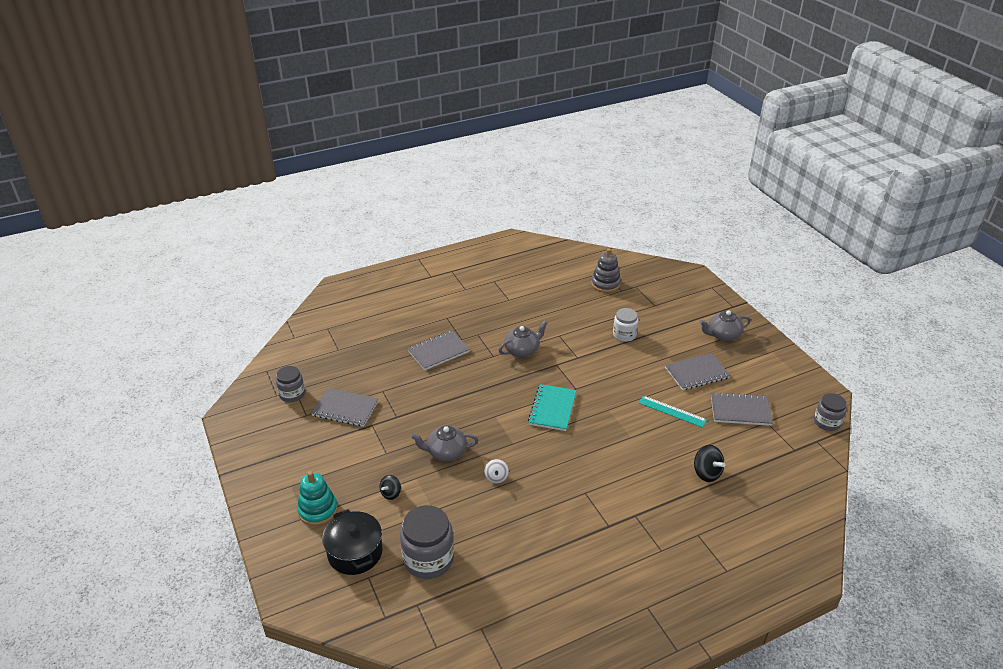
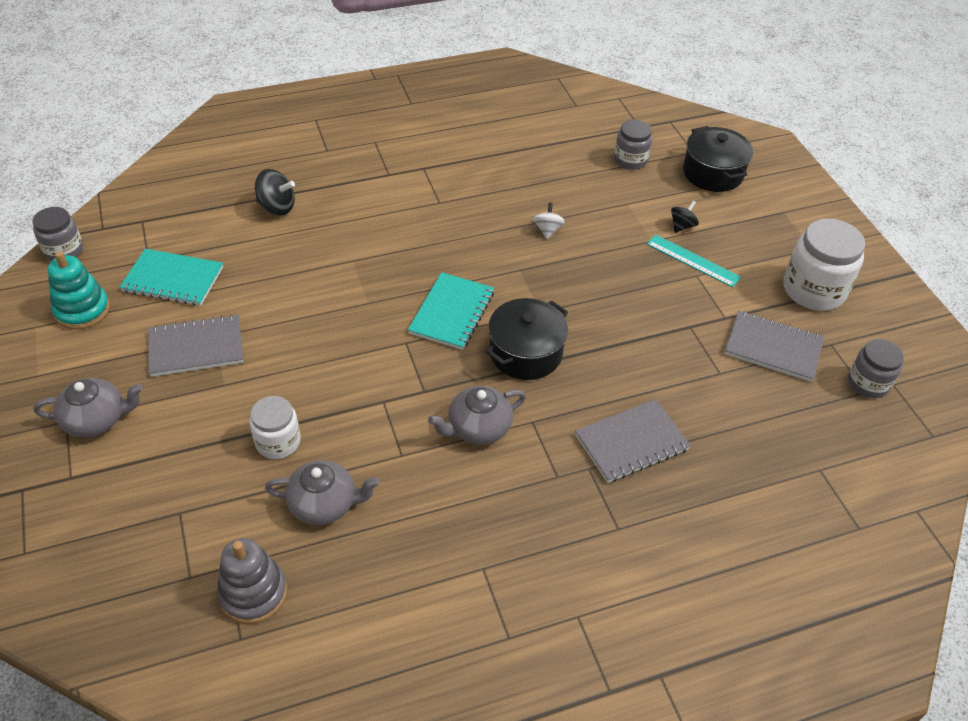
camera: 175 degrees left, 10 degrees up
(303, 451) = (813, 290): none -> white jar
(318, 510) = (768, 217): turquoise stacking toy -> turquoise stacking toy (82, 310)
(428, 559) = (630, 160): grey jar -> grey jar, size x0.61
(446, 452) = (614, 267): grey teapot -> grey teapot (324, 504)
(501, 390) = (525, 353): none -> black pot
(672, 411) = (274, 289): turquoise ruler -> turquoise ruler (693, 260)
(706, 473) = (277, 207): black spinning top -> black spinning top turned 135 degrees clockwise
(740, 410) = (173, 279): grey notebook -> turquoise notebook

